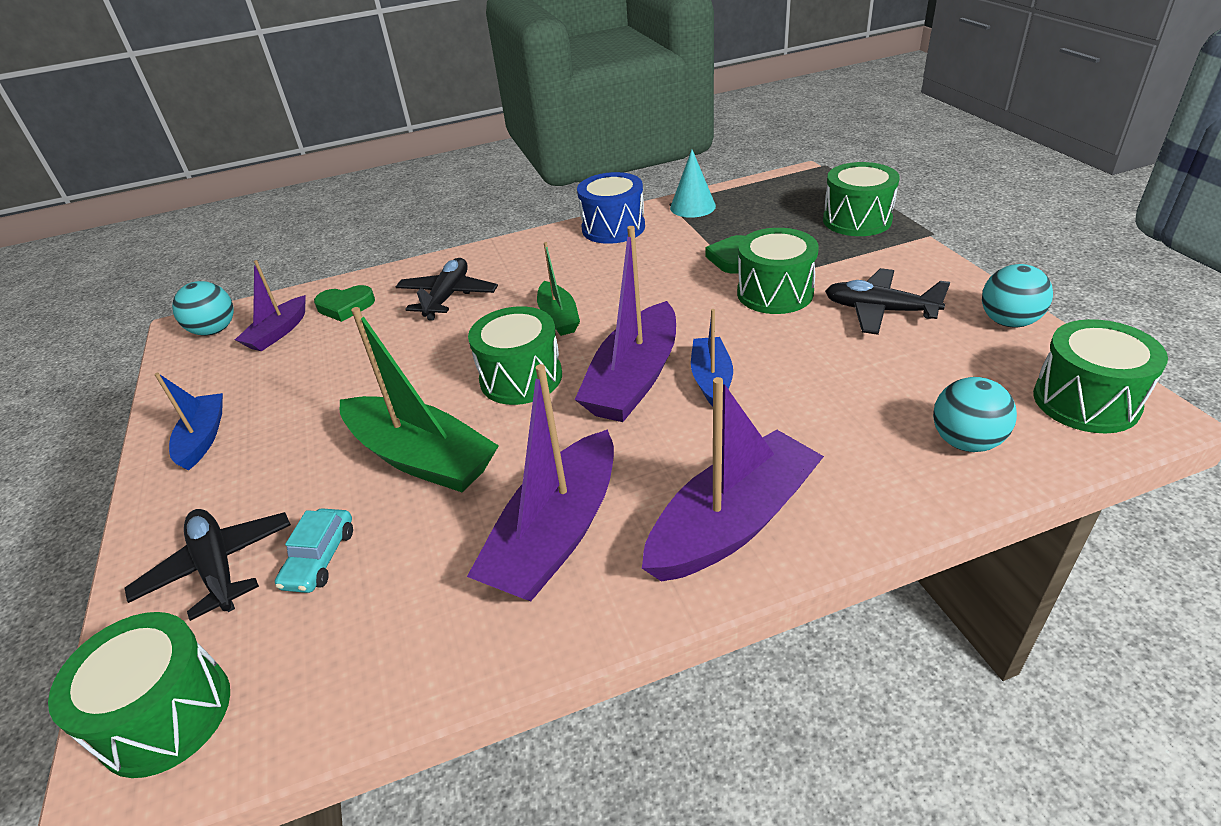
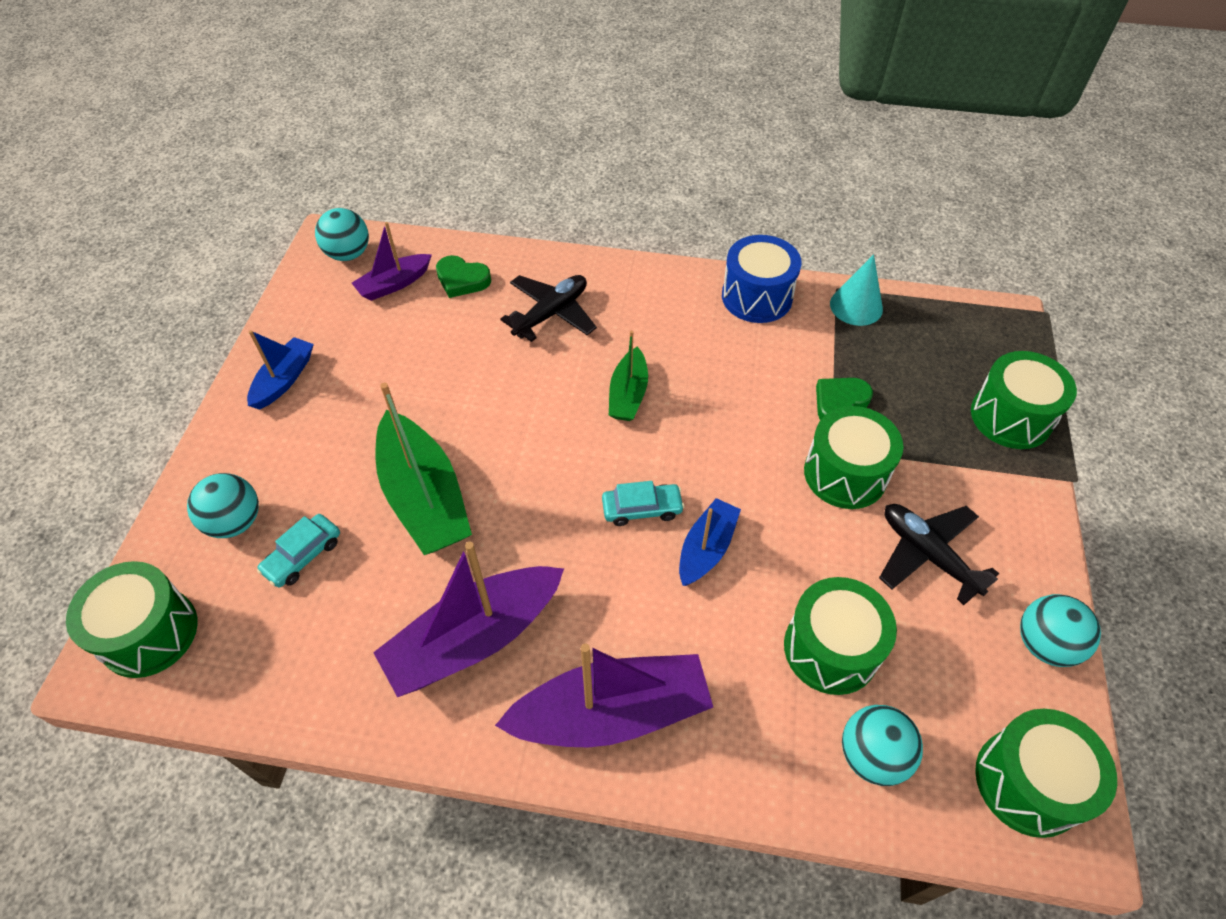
camera: 25 degrees right, 15 degrees up
(218, 568) = (235, 522): black plane -> turquoise ball
(521, 378) = (551, 452): green drum -> green drum (830, 649)
(634, 379) = (642, 509): purple boat -> turquoise car

